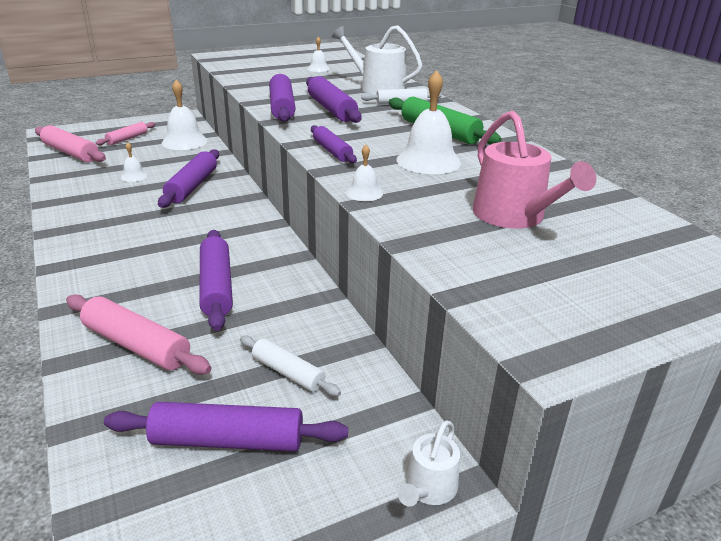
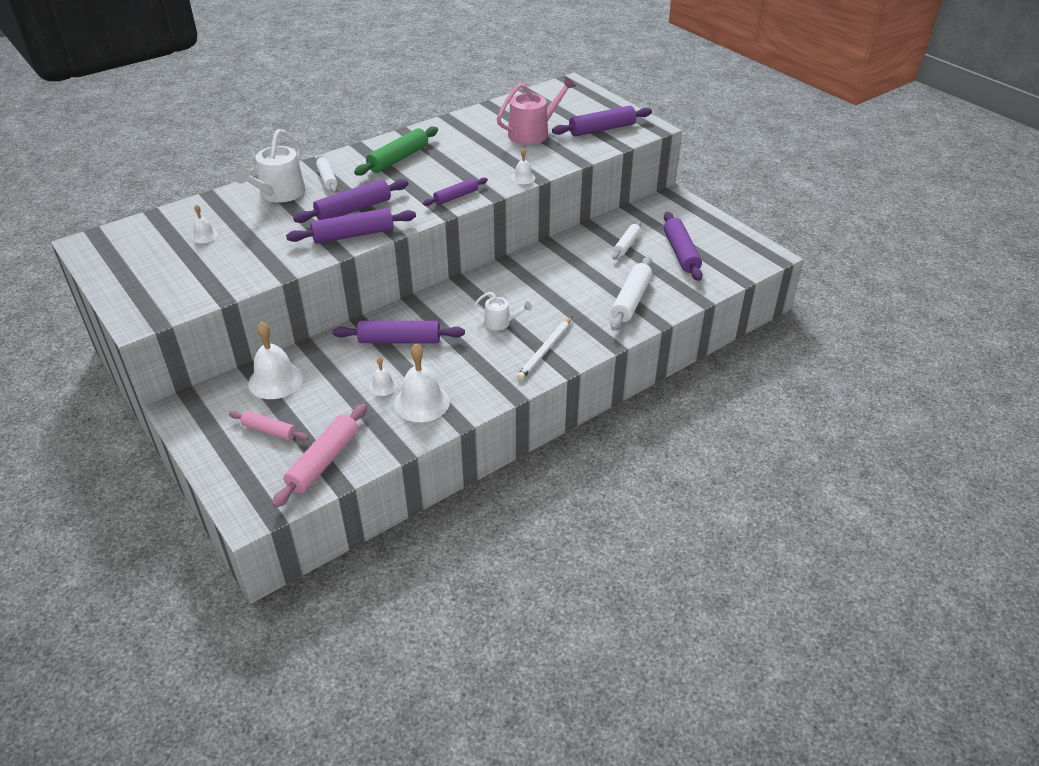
camera: 100 degrees left, 10 degrees up
(99, 259) = (545, 350): none -> white pencil
(137, 345) = (631, 300): pink rolling pin -> white rolling pin
(217, 287) = (558, 286): purple rolling pin -> purple rolling pin (602, 129)
(428, 161) = (461, 160): white bell -> white bell (421, 402)
(429, 488) = (676, 201): white watering can -> white watering can (500, 322)

